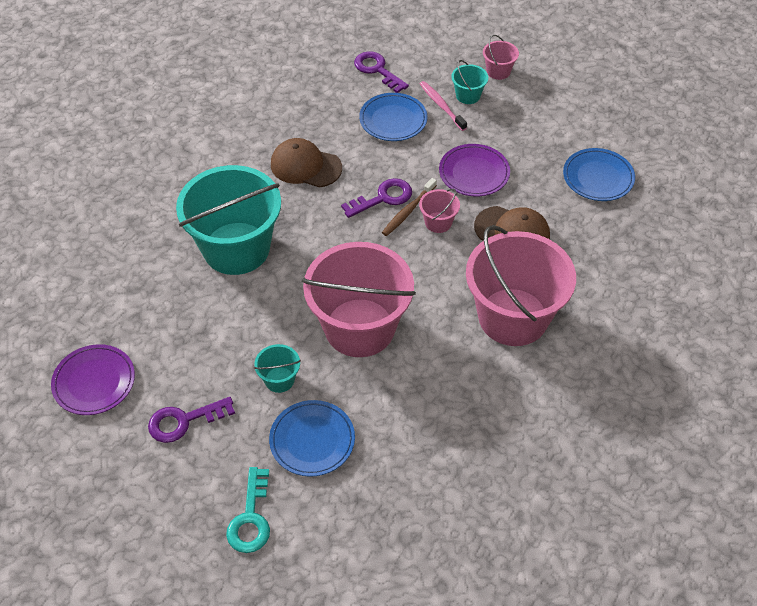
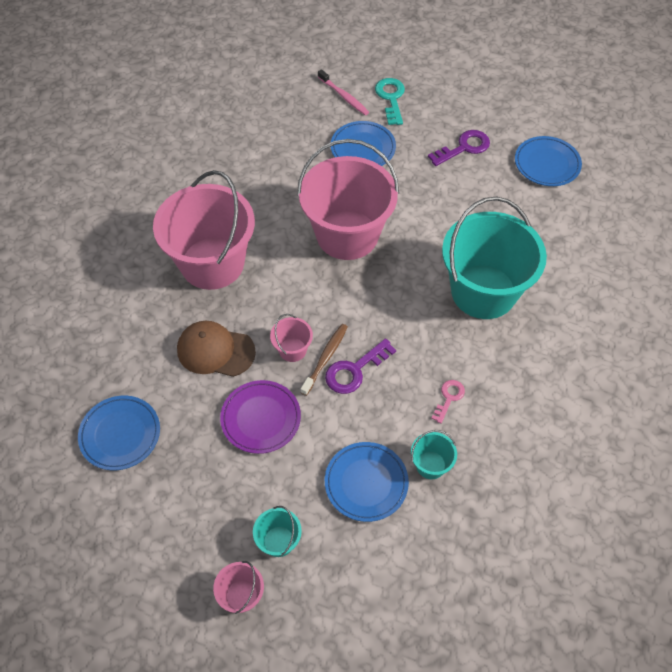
camera: 170 degrees right, 5 degrees up
(94, 382) = (547, 164): purple plate -> blue plate
(279, 379) = (402, 185): turquoise bucket -> turquoise bucket (430, 465)
(305, 166) = (449, 398): brown cap -> pink key
(377, 70) = (404, 569): purple key -> none
(441, 106) = (310, 517): pink toothbrush -> pink toothbrush (344, 96)

